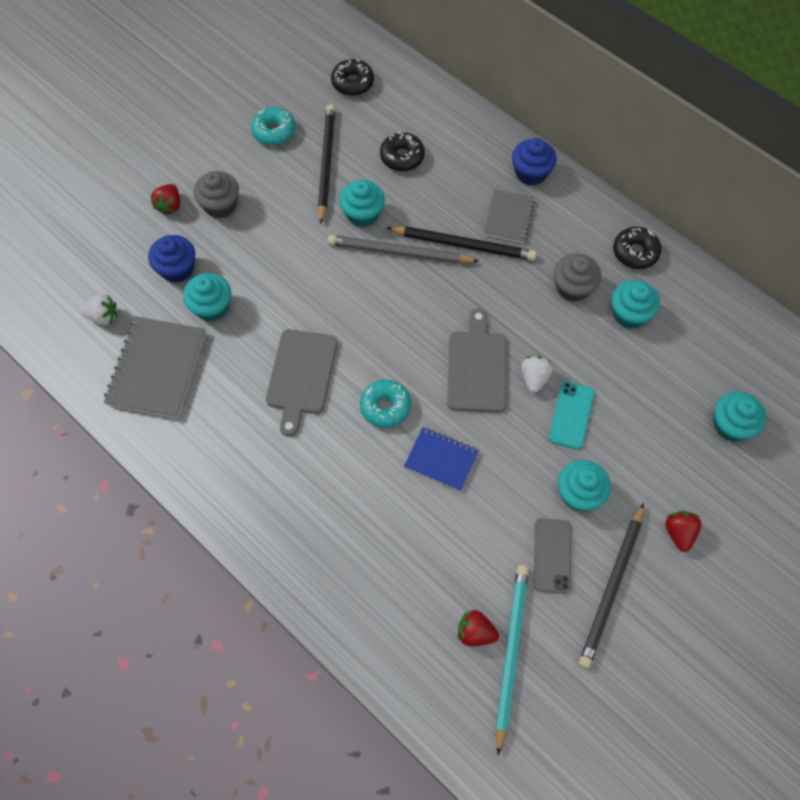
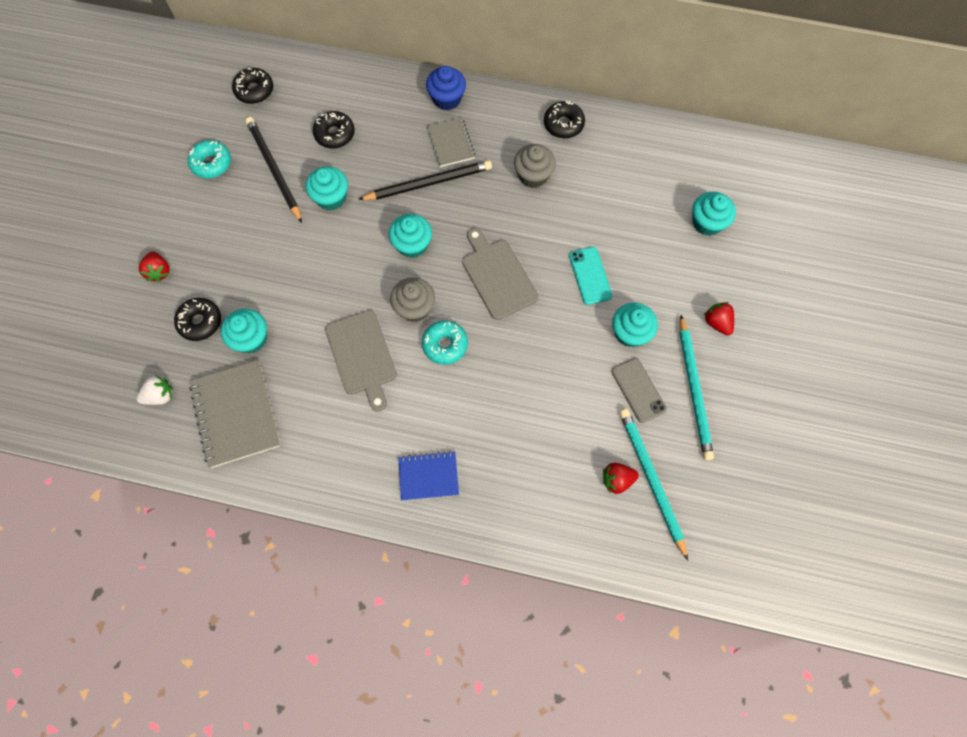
camera: 30 degrees left, 5 degrees up
(177, 269) = (200, 322): blue cupcake -> black donut
(220, 205) = (204, 249): grey cupcake -> grey cupcake (414, 307)
(400, 252) = (381, 214): grey pencil -> none
(441, 460) = (513, 363): blue notebook -> blue notebook (428, 476)
(534, 378) = (546, 261): white strawberry -> none
(612, 586) = (694, 389): black pencil -> turquoise pencil
(629, 314) = (587, 175): turquoise cupcake -> turquoise cupcake (412, 244)

